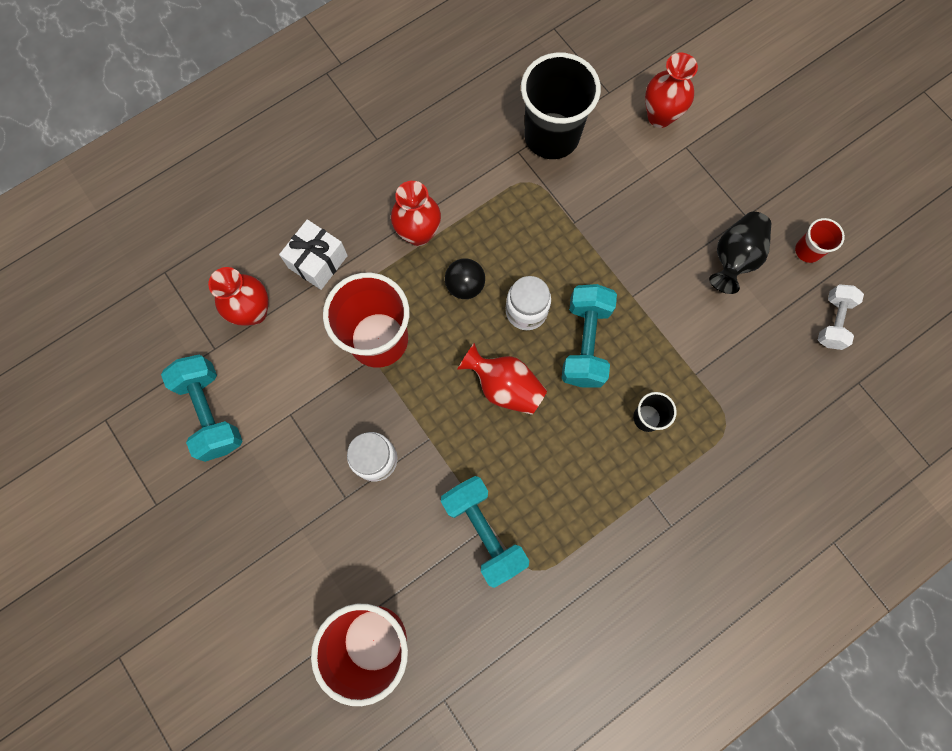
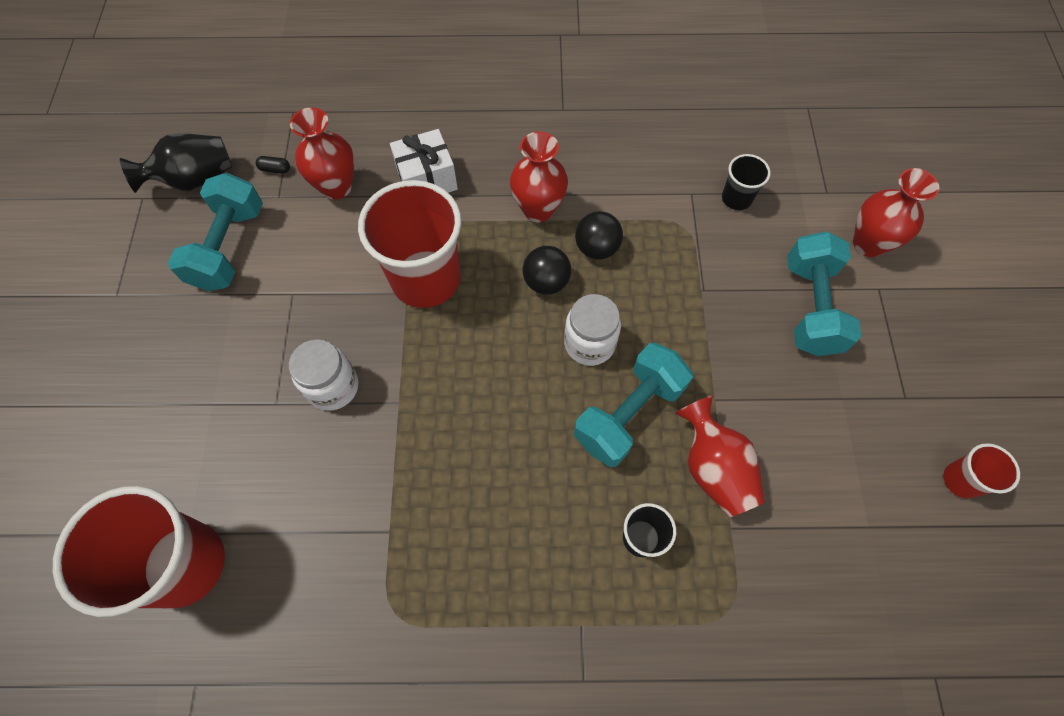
camera: 35 degrees right, 10 degrees down
(192, 329) = (275, 169): none -> black capsule
(481, 237) = (596, 248): none -> black ball
(484, 531) = (378, 533): turquoise dumbbell -> turquoise dumbbell (811, 307)
(504, 386) = (512, 402): red vase -> red vase (714, 468)
(551, 136) = (736, 198): black cup -> black cup, size x0.46
(734, 258) = (861, 433): black vase -> black vase (194, 179)
(833, 321) = (944, 581): white dumbbell -> none

